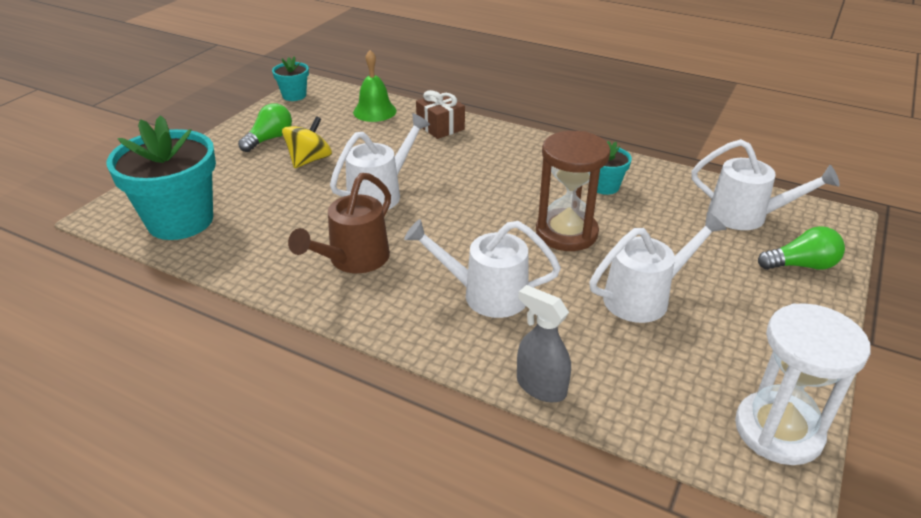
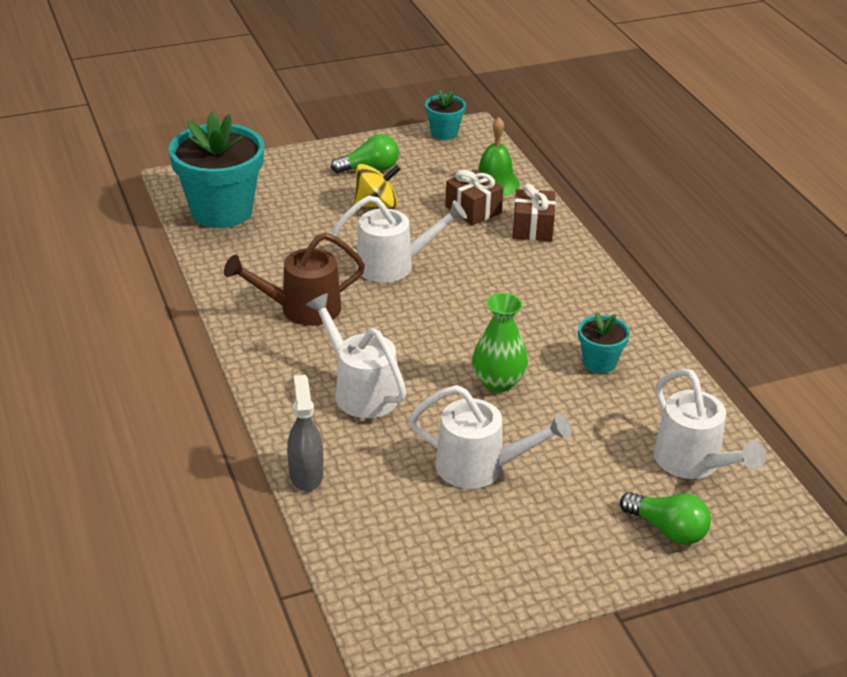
camera: 40 degrees right, 0 degrees up
(384, 133) = (473, 210): none -> brown gift
(566, 233) = (498, 382): brown hourglass -> green vase
(778, 431) = (427, 611): white hourglass -> none

